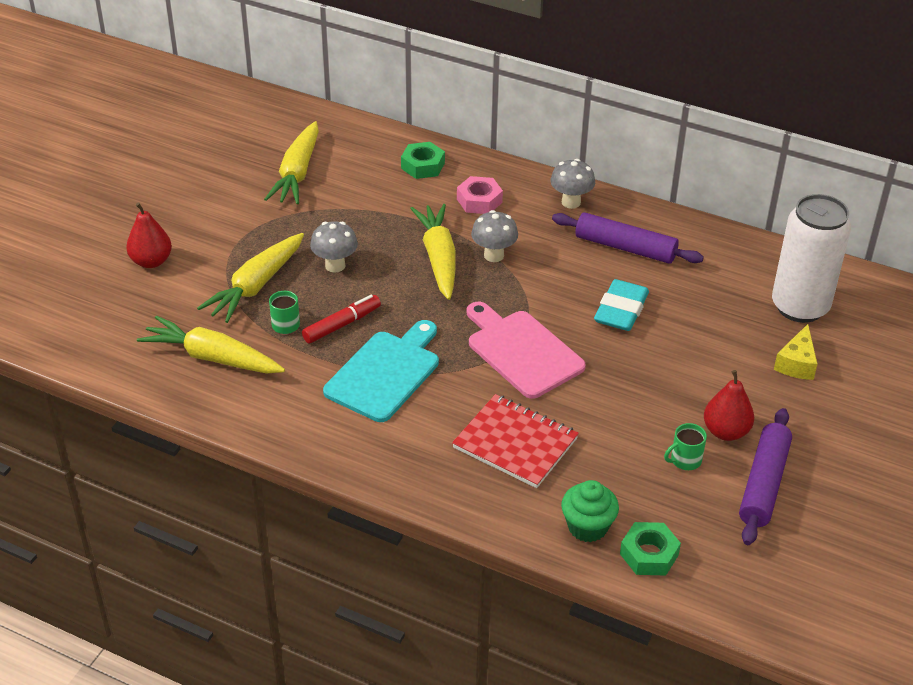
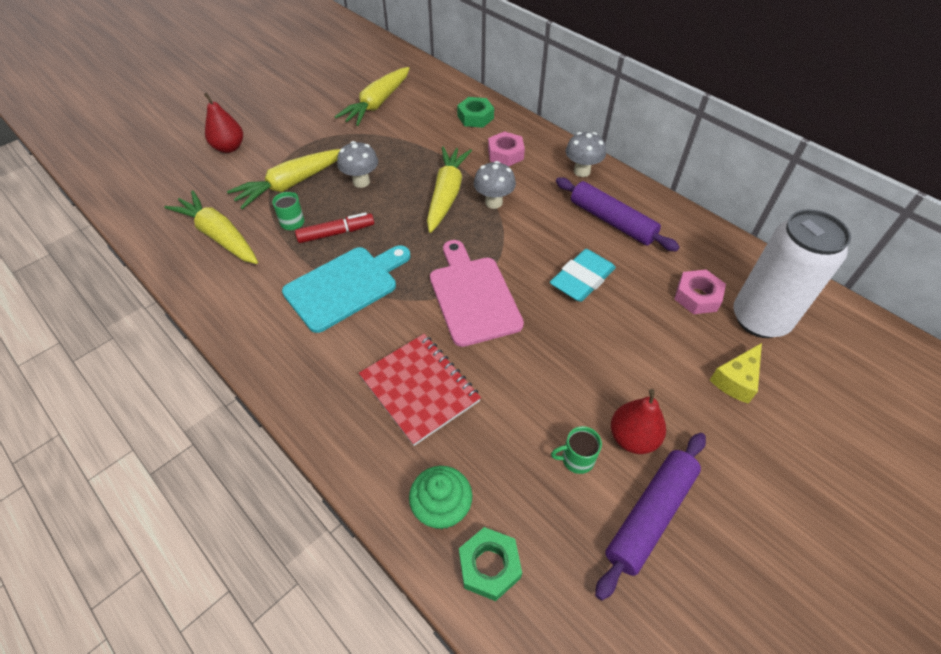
camera: 20 degrees right, 10 degrees up
(736, 300) = (697, 296): none -> pink nut

